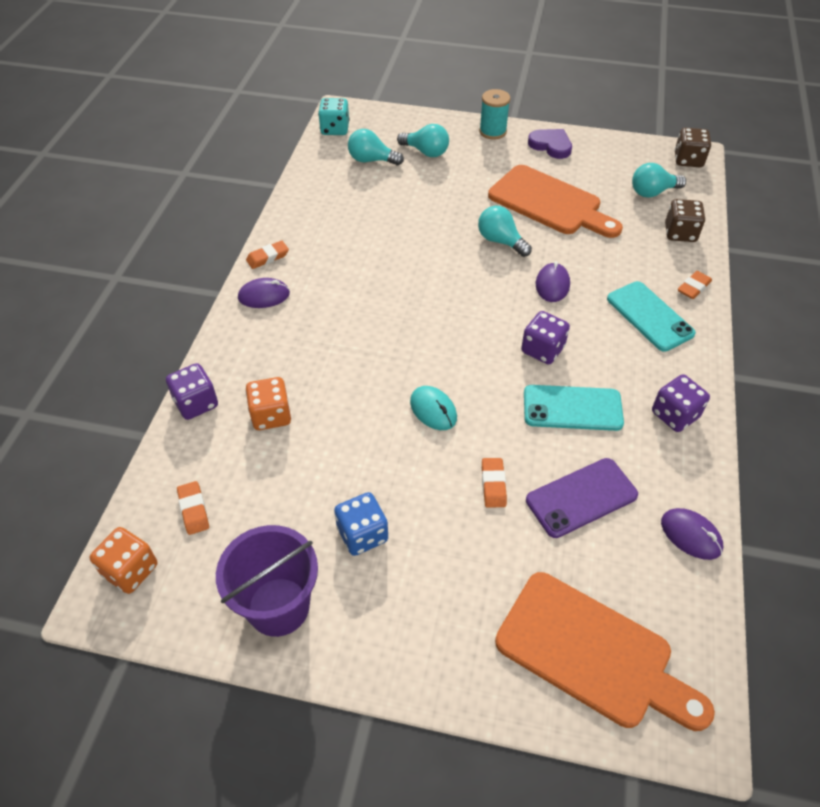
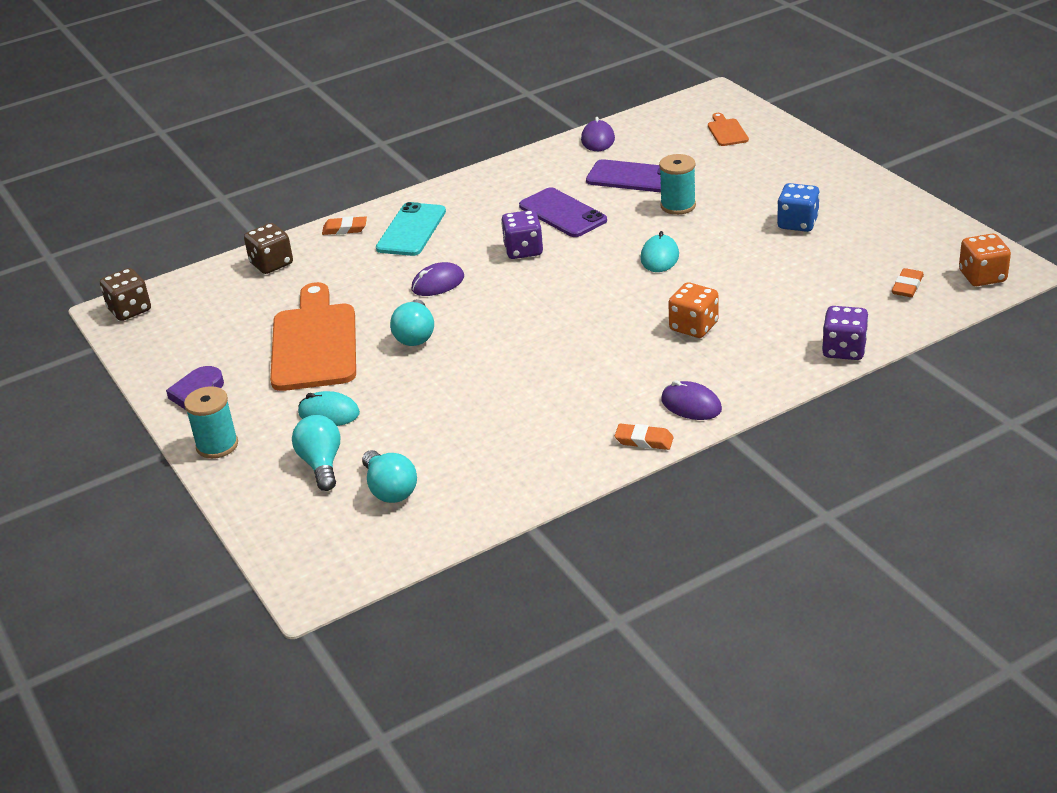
camera: 130 degrees left, 15 degrees down
(271, 415) = (789, 312): orange dice -> orange dice (693, 327)
(278, 606) = (891, 219): purple bucket -> none
(335, 129) = (362, 562): turquoise dice -> none
(467, 174) = (329, 413): none -> turquoise mouse
(493, 484) = (678, 206): orange eraser -> turquoise spool
(572, 408) = (562, 213): turquoise phone -> purple phone
(592, 653) = (727, 131): orange cutting board -> orange cutting board, size x0.44
(652, 192) = (219, 302): turquoise light bulb -> none
(675, 415) = (505, 181): purple dice -> none

